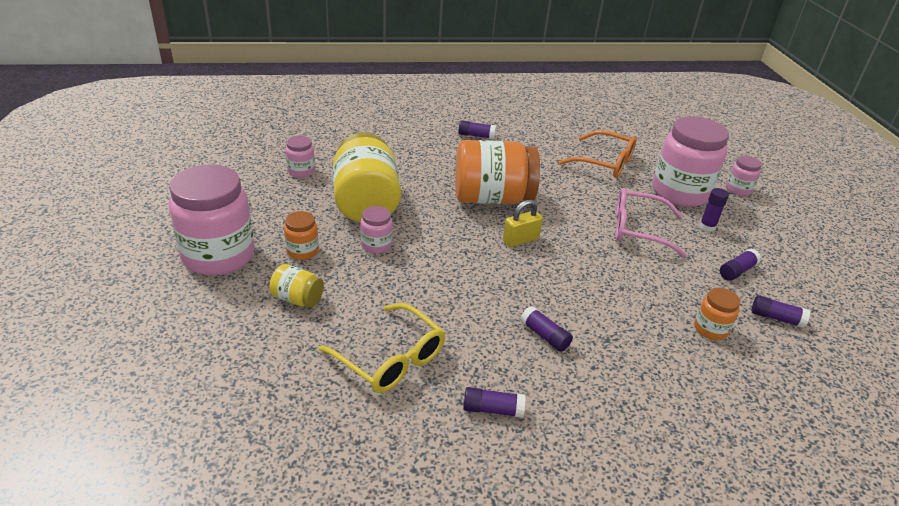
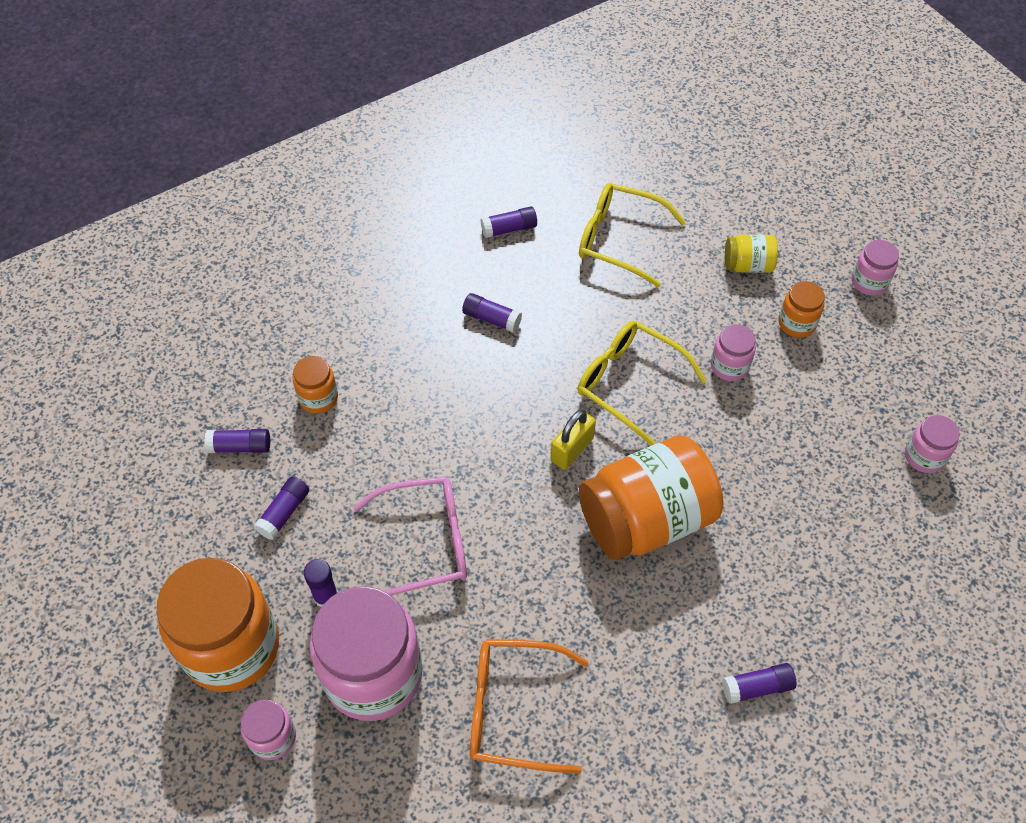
camera: 160 degrees right, 20 degrees up
(218, 256) = (869, 282): pink jar -> pink jar, size x0.46
(366, 203) = (794, 431): yellow jar -> none
(457, 259) = (629, 383): none -> yellow glasses
(767, 225) = (231, 647): none -> orange jar

